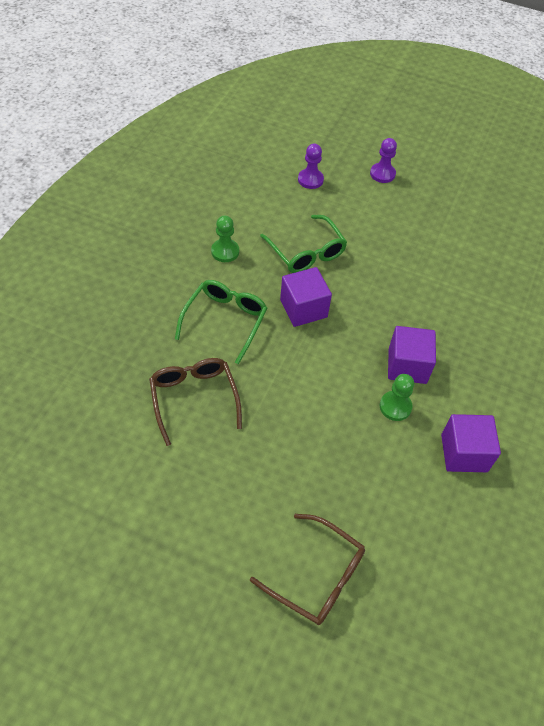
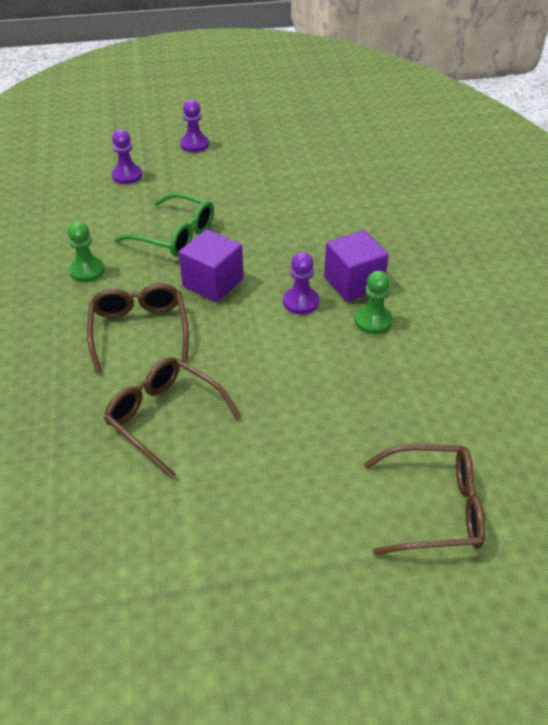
camera: 30 degrees left, 10 degrees down
(225, 321) = (139, 331): green glasses -> brown glasses
(354, 360) = (300, 302): none -> purple pawn
(464, 453) = (466, 326): purple cube -> none

